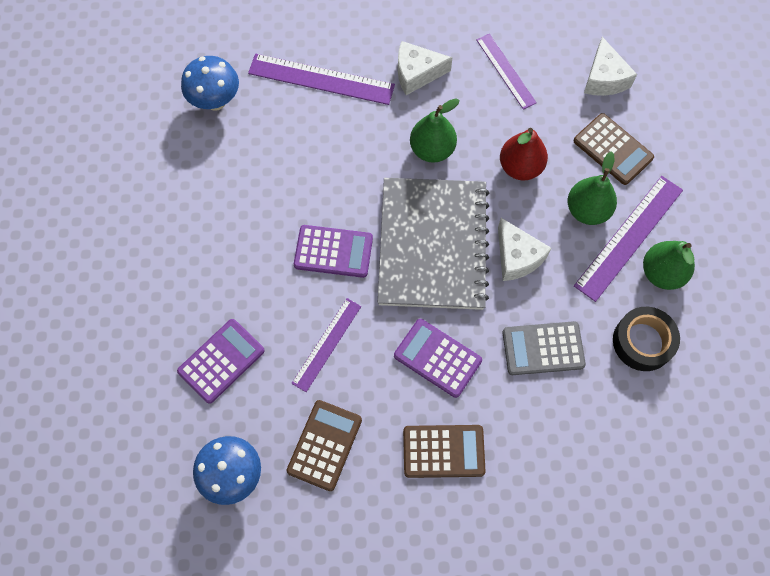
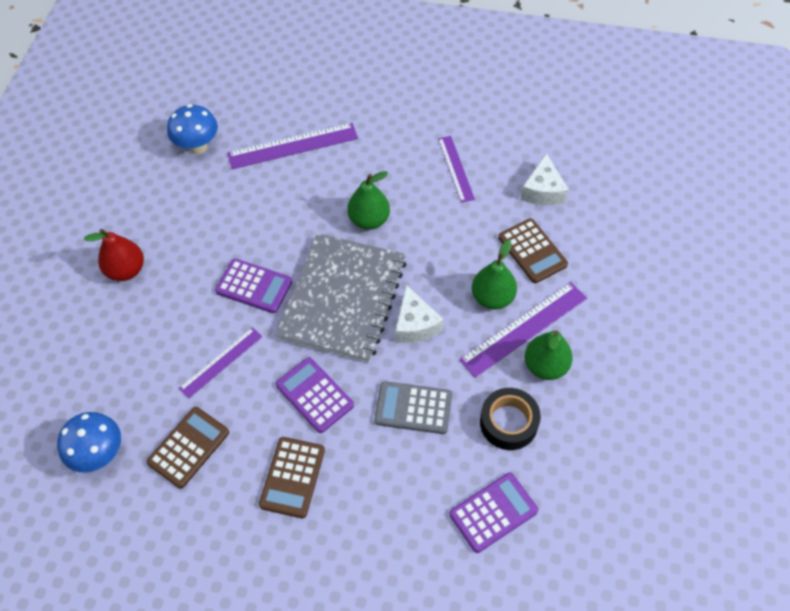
camera: 15 degrees right, 10 degrees down
(221, 361) = (125, 356): purple calculator -> purple calculator (493, 512)
(321, 79) = (293, 146): purple ruler -> purple ruler turned 45 degrees counterclockwise
(417, 73) = (376, 156): white cheese -> none
(443, 451) = (292, 477): brown calculator -> brown calculator turned 90 degrees clockwise
(520, 167) = (443, 249): red pear -> red pear (126, 270)

